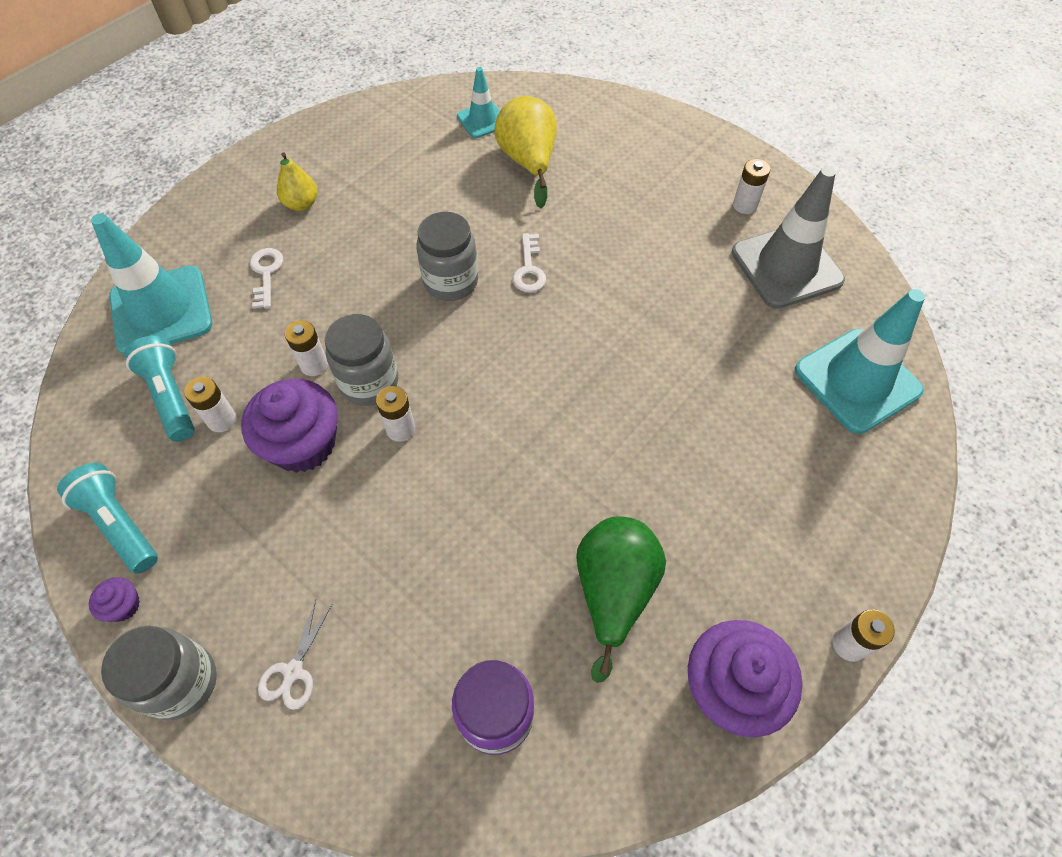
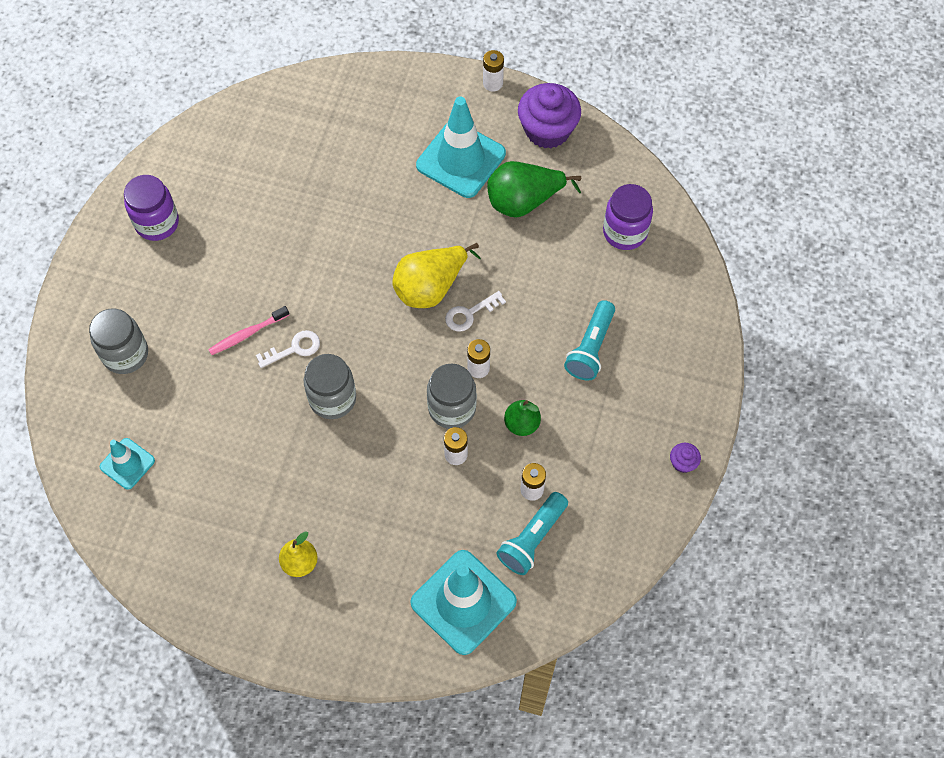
camera: 115 degrees left, 5 degrees up
(119, 524) = (638, 503): turquoise flashlight -> turquoise flashlight (591, 348)
(181, 682) = (702, 399): grey jar -> grey jar (125, 354)
(266, 273) = (388, 543): white key -> white key (469, 314)
(293, 671) = (662, 344): white scissors -> none
(303, 444) = (521, 424): purple cupcake -> green pear
(528, 162) = (170, 400): yellow pear -> yellow pear (431, 287)
(569, 237) = (247, 334): none -> pink toothbrush
(744, 205) = (157, 223): white battery -> purple jar
(786, 266) = (214, 179): grey traffic cone -> none
(857, 380) = (303, 115): turquoise traffic cone -> turquoise traffic cone (461, 159)

